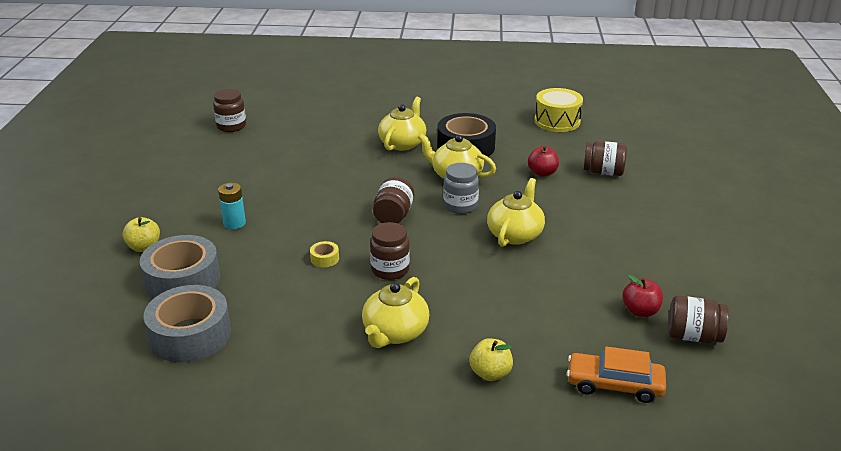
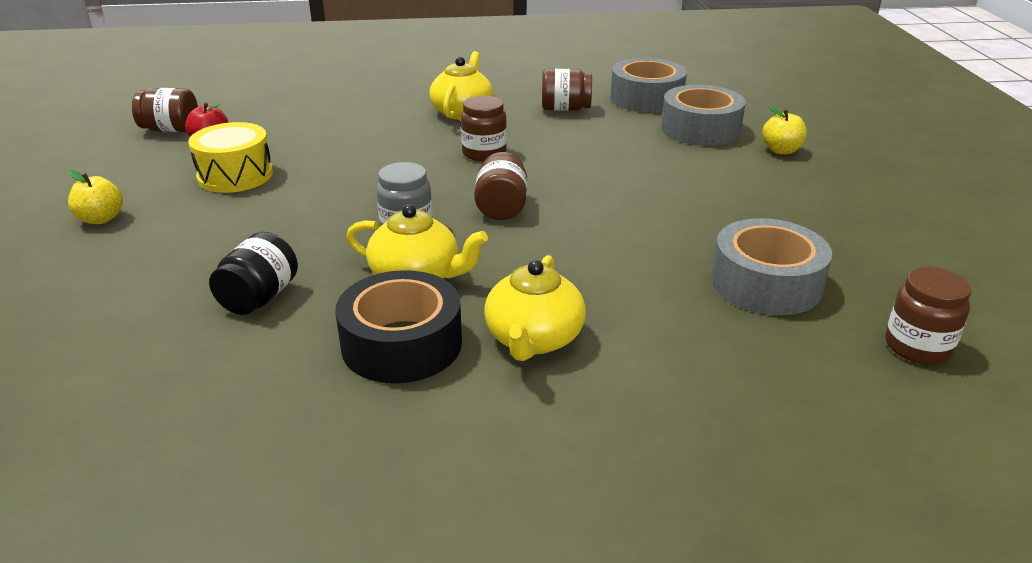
camera: 170 degrees right, 0 degrees up
(234, 223) = (706, 181): turquoise battery -> none
(268, 156) = (766, 283): none -> grey tape
(324, 258) = (564, 157): yellow tape -> none
(490, 373) = (373, 97): yellow apple -> yellow apple (101, 219)
(515, 234) = (330, 199): yellow teapot -> none
(542, 173) = (259, 298): red apple -> black jar
(557, 121) = (167, 454): yellow drum -> yellow drum (235, 175)
(603, 172) = (141, 311): brown jar -> brown jar (565, 109)
(614, 384) = (268, 99): orange car -> none

